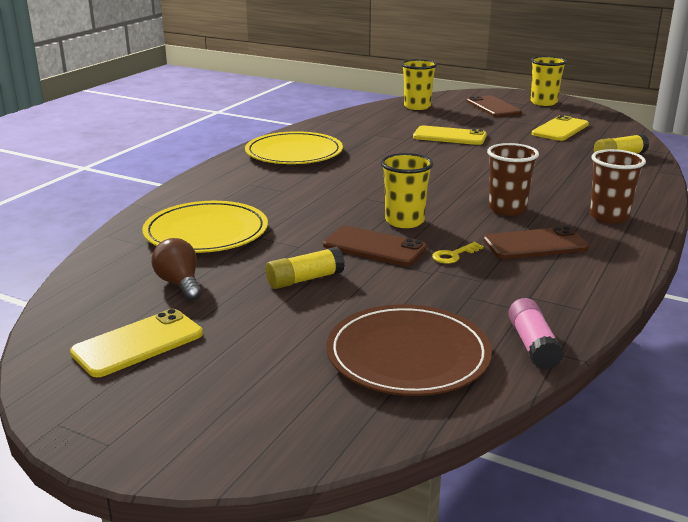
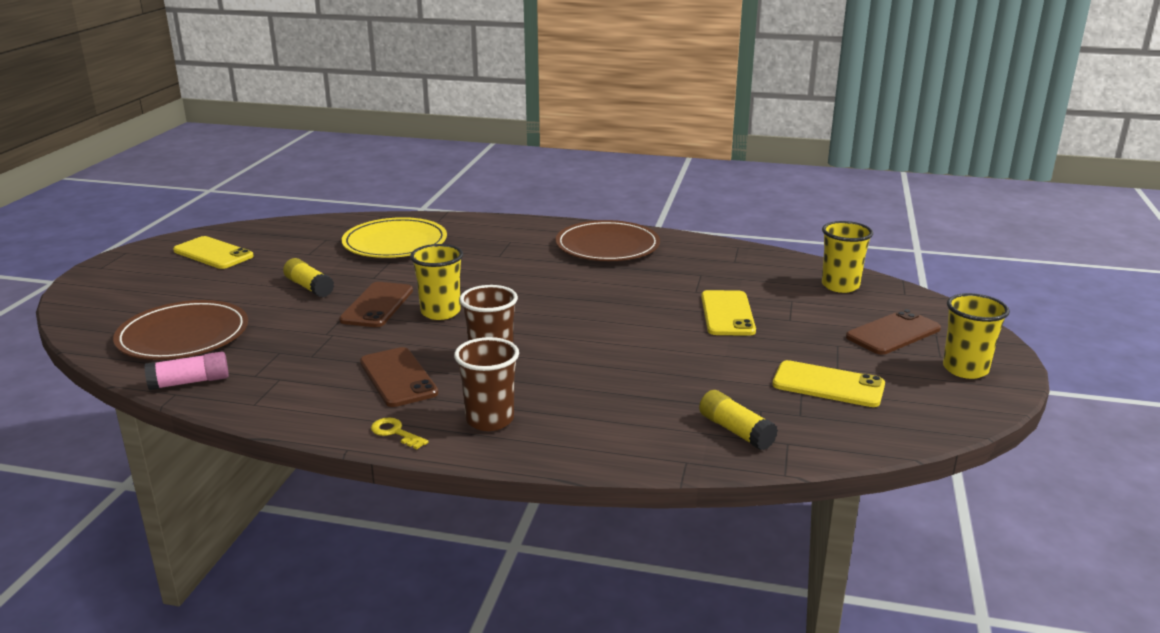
camera: 75 degrees right, 0 degrees up
(180, 284) = (300, 250): brown light bulb -> none
(294, 153) = (607, 246): yellow plate -> brown plate
(454, 255) = (364, 340): yellow key -> yellow key (395, 432)

